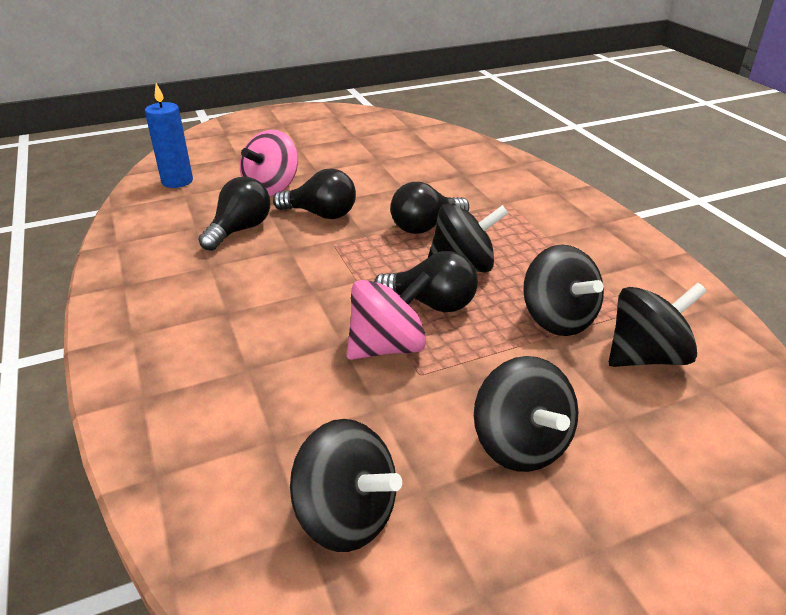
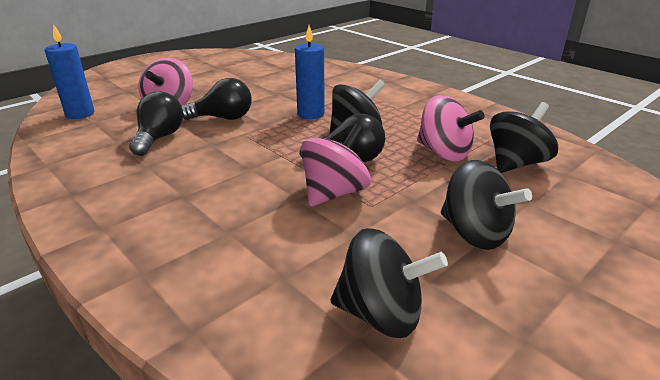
camera: 20 degrees left, 5 degrees down
(425, 227) = (311, 114): black light bulb -> blue candle
(557, 319) = (444, 153): black spinning top -> pink spinning top

